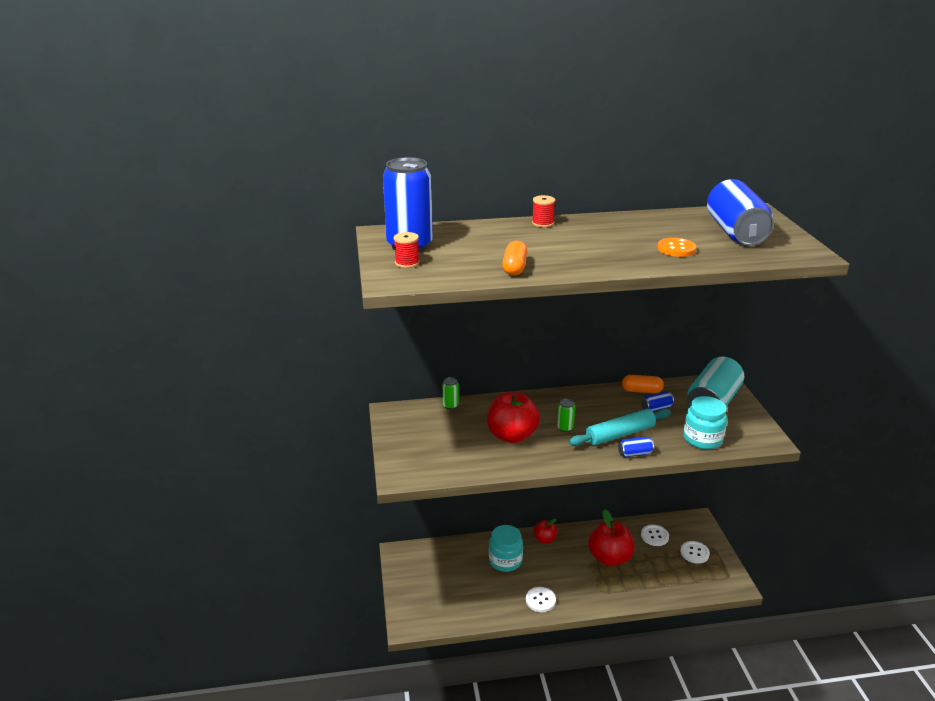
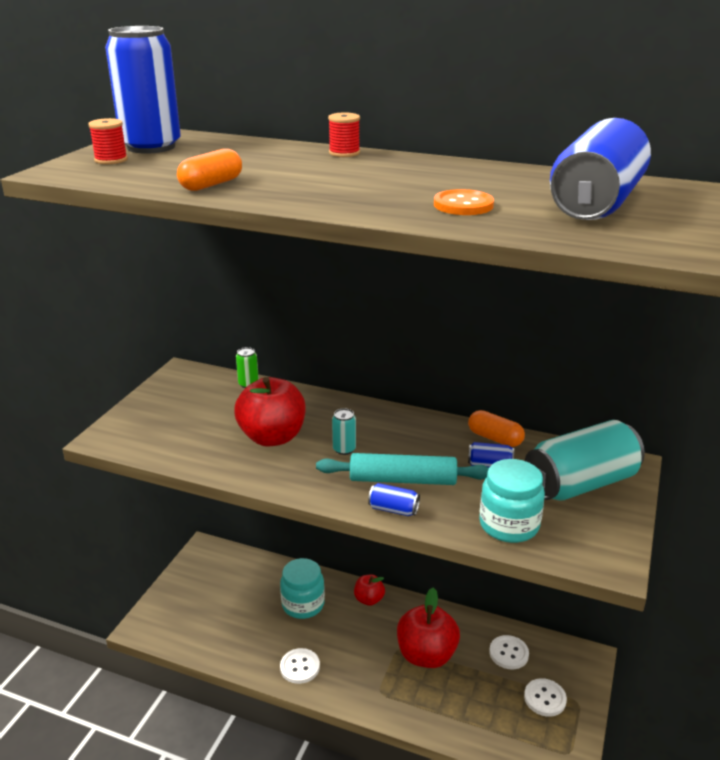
camera: 30 degrees right, 0 degrees up
(565, 428) = (344, 449): green can -> turquoise can

